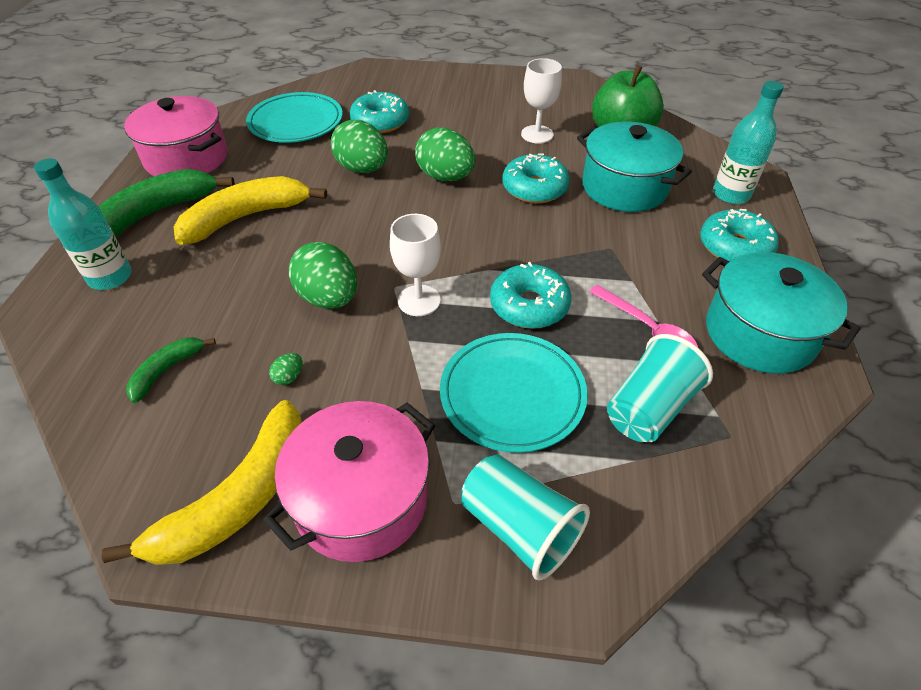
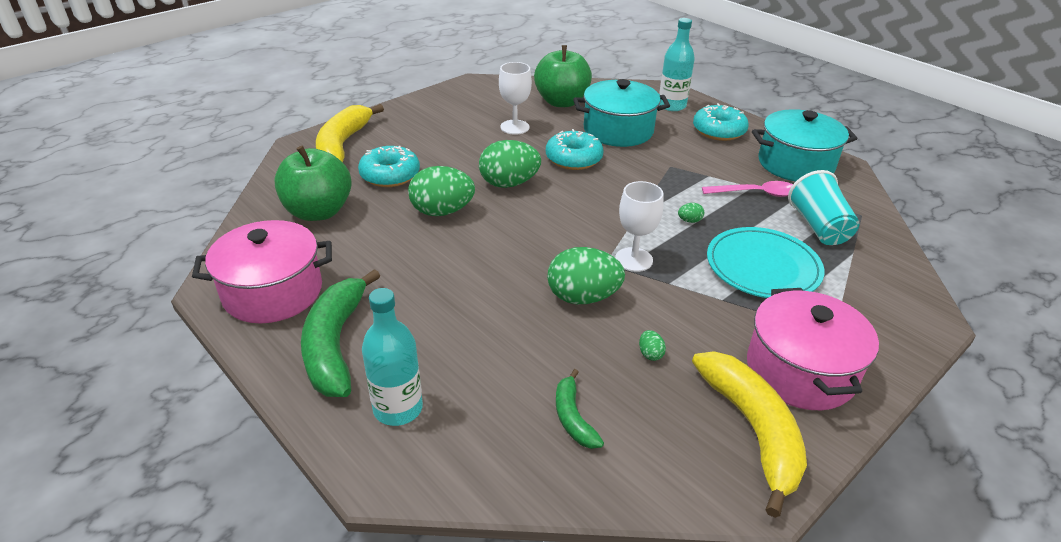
camera: 50 degrees left, 10 degrees down
(246, 217) = (421, 294): yellow banana -> yellow banana (343, 145)
(296, 122) = (318, 212): turquoise plate -> green apple
(519, 527) = (871, 318): turquoise cup -> none
(529, 305) = (689, 221): turquoise donut -> green egg

